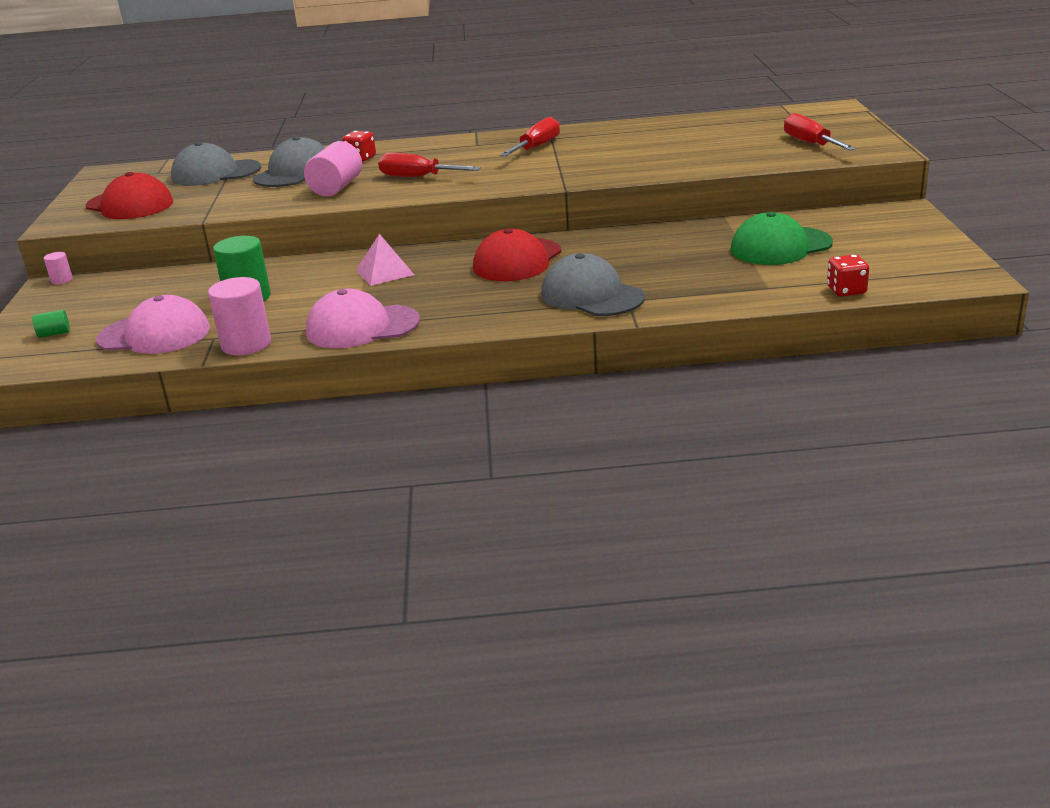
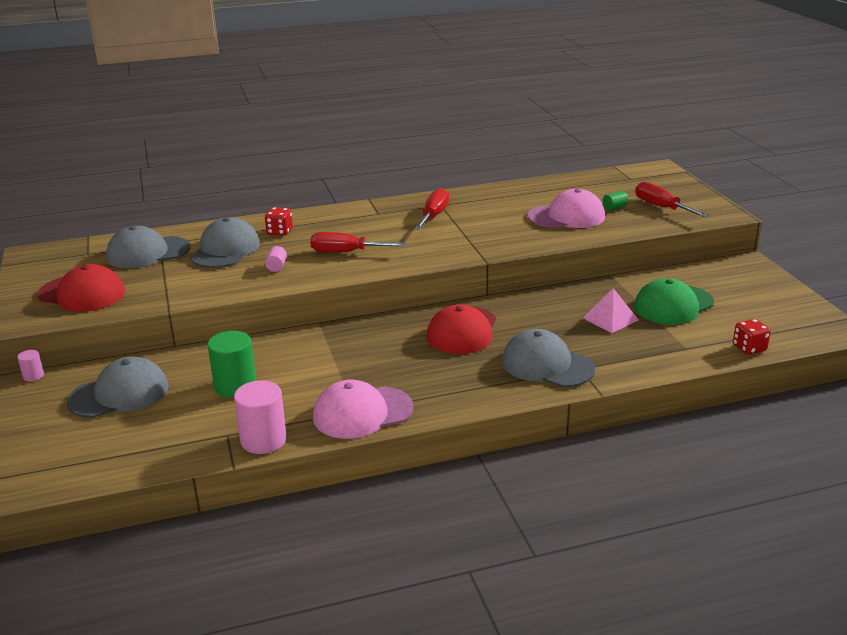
camera: 15 degrees left, 0 degrees up
(54, 334) = (62, 441): green cylinder -> green cylinder (614, 208)
(132, 298) = (119, 394): none -> grey cap
(154, 334) = (166, 435): pink cap -> pink cap (567, 216)
(336, 188) = (276, 266): pink cylinder -> pink cylinder, size x0.49
(384, 272) = (349, 349): pink pyramid -> pink pyramid (610, 319)

